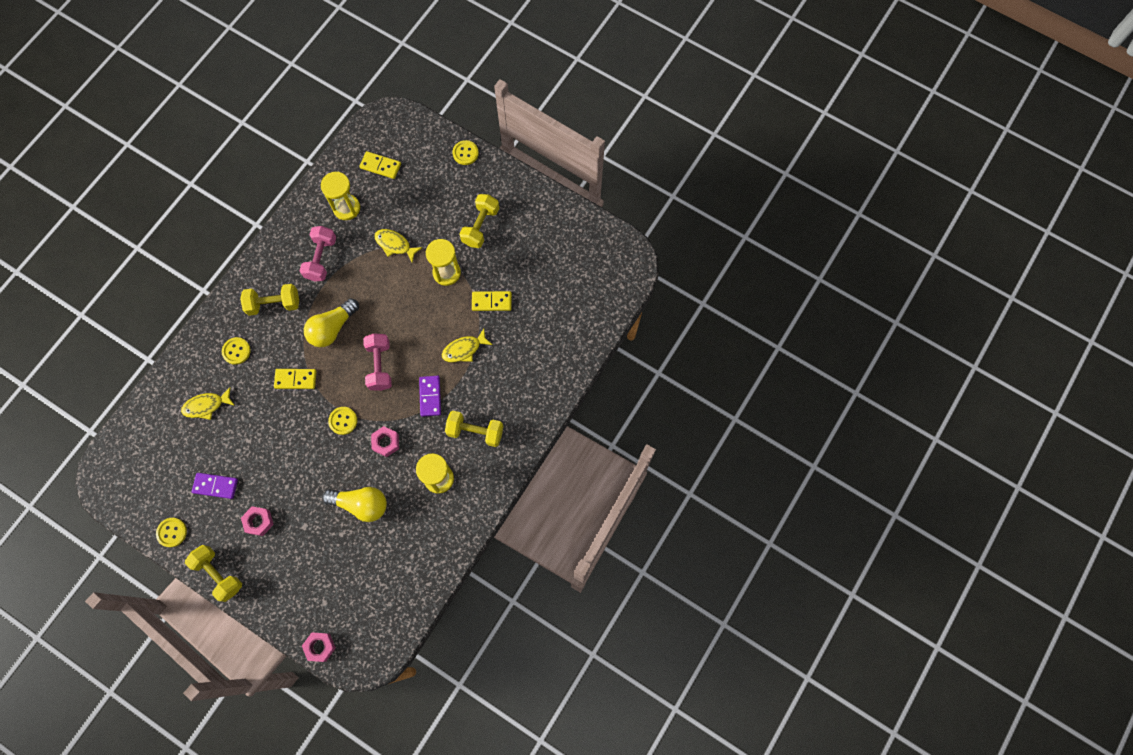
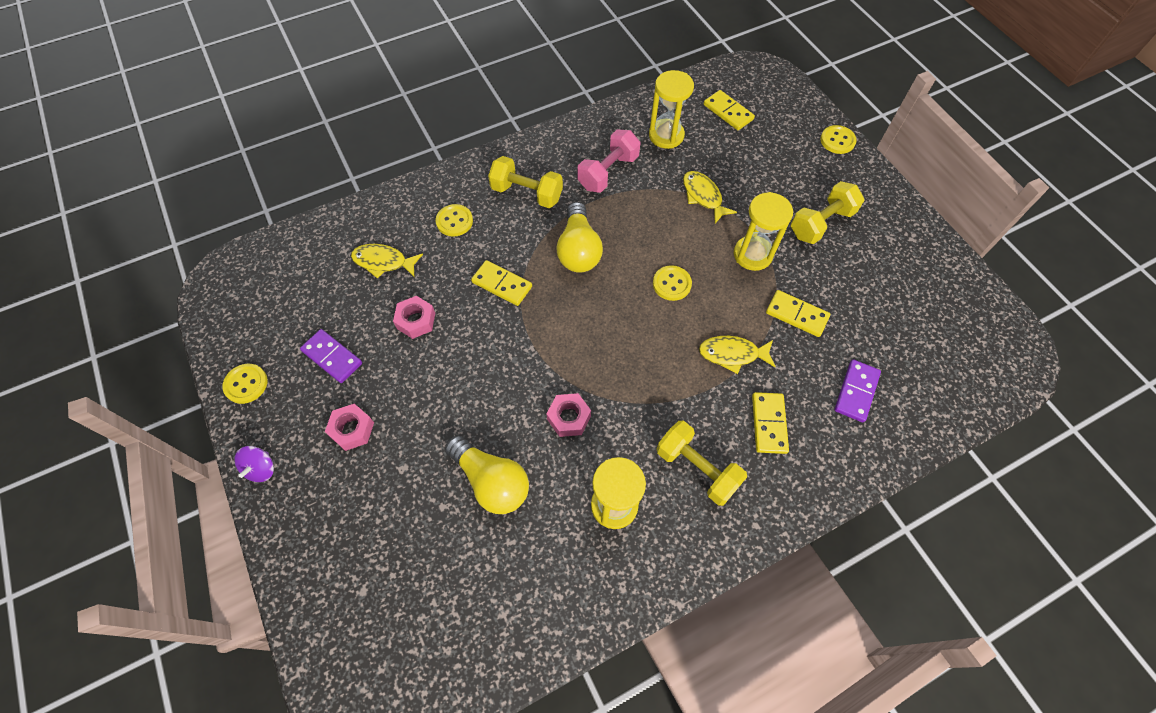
camera: 30 degrees right, 10 degrees down
(218, 574) = (261, 468): yellow dumbbell -> purple spinning top
(320, 647) = (317, 655): pink nut -> pink nut (416, 320)
(332, 328) = (578, 250): yellow light bulb -> yellow light bulb turned 75 degrees counterclockwise
(343, 421) = (530, 361): yellow button -> yellow button (671, 284)
(380, 366) = (612, 320): pink dumbbell -> none
(430, 396) = (657, 390): purple domino -> purple domino (856, 391)
(504, 382) = (769, 424): none -> yellow domino

